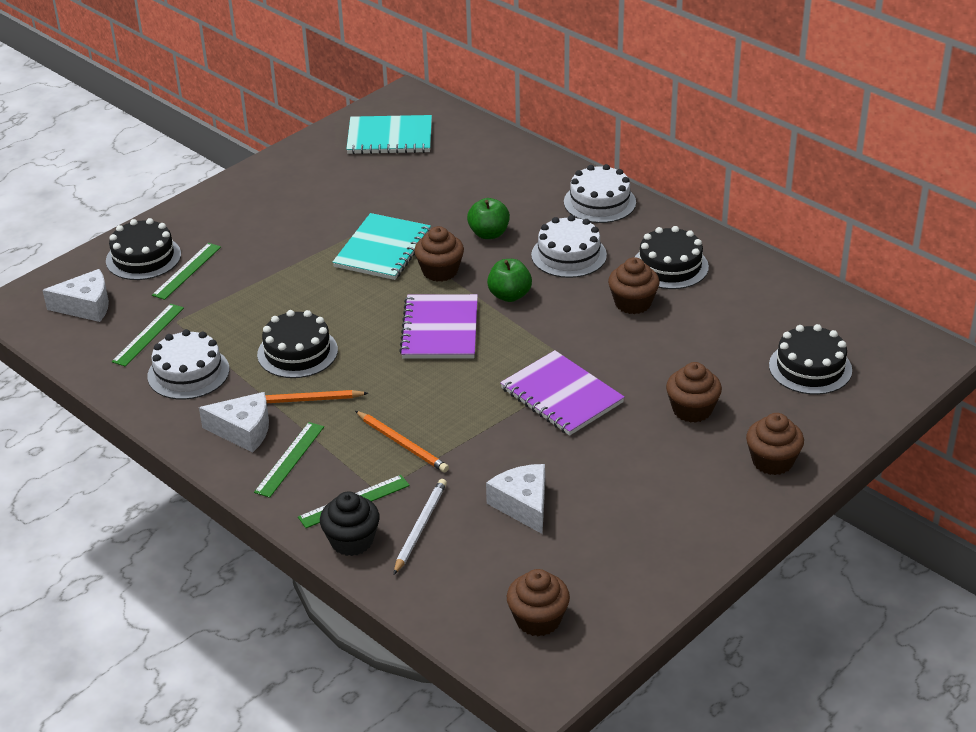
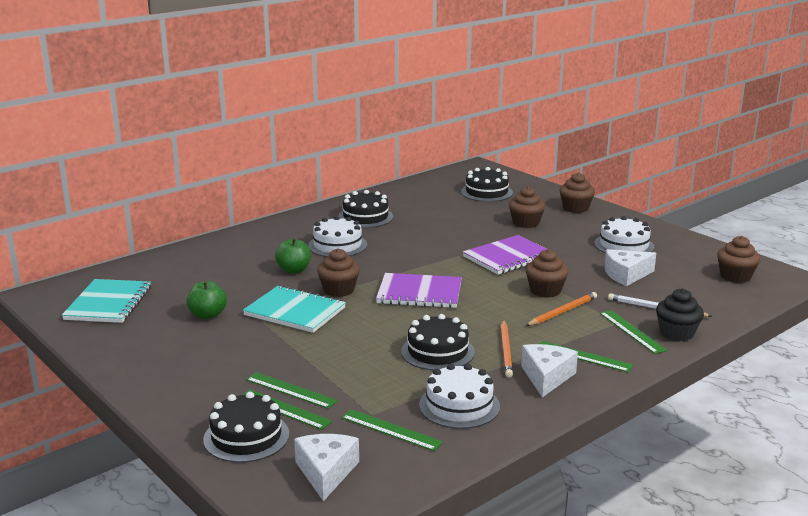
camera: 85 degrees left, 15 degrees down
(220, 269) = (291, 390): none -> green ruler
(509, 295) = (382, 267): green apple -> green apple (208, 315)
(599, 202) = (272, 231): white cake -> white cake (624, 245)
(633, 303) = (405, 230): brown cupcake -> brown cupcake (545, 291)

